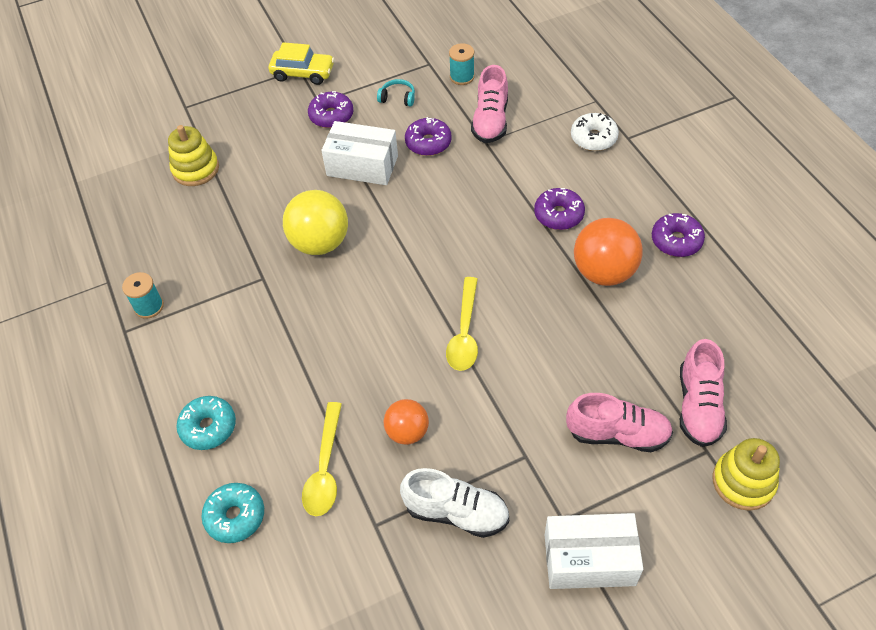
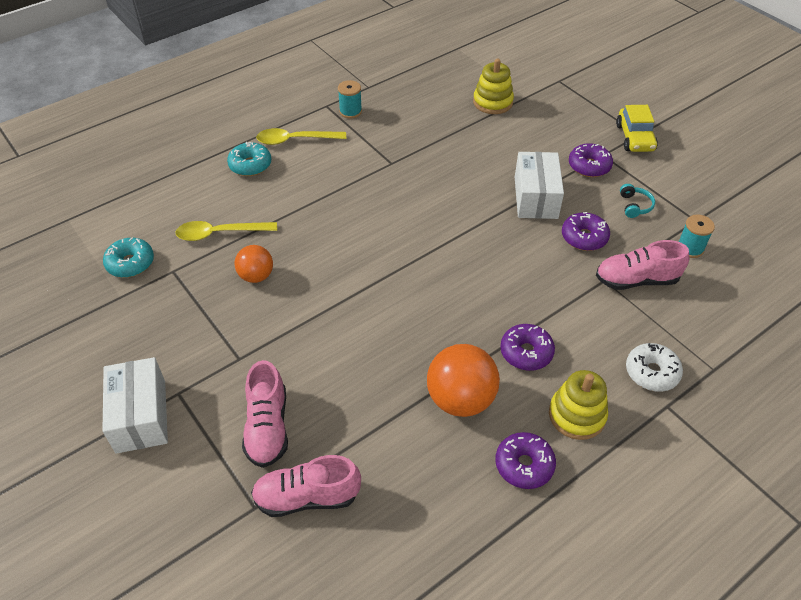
camera: 75 degrees right, 5 degrees down
(235, 516) = (179, 194): turquoise donut -> turquoise donut (130, 263)
(320, 243) = (437, 188): yellow ball -> none
(456, 512) = (184, 318): white shoe -> none
(464, 333) = (362, 298): yellow spoon -> yellow spoon (295, 140)
(743, 482) = (222, 543): yellow stacking toy -> yellow stacking toy (577, 415)

